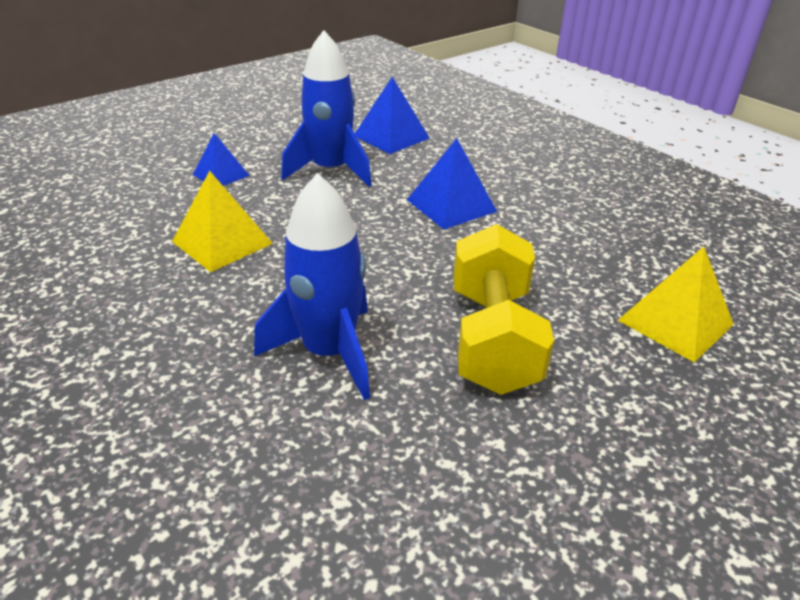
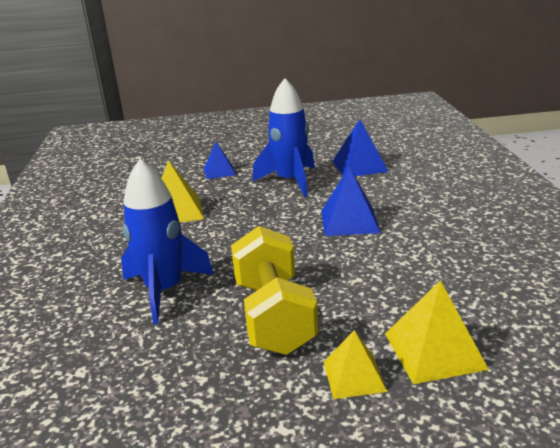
camera: 35 degrees right, 10 degrees down
(492, 339) = (273, 316): yellow dumbbell -> yellow dumbbell turned 45 degrees counterclockwise
(639, 375) = (354, 376): none -> yellow pyramid

